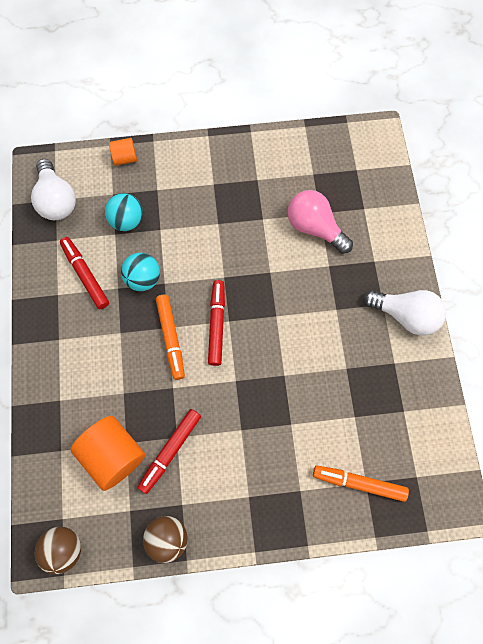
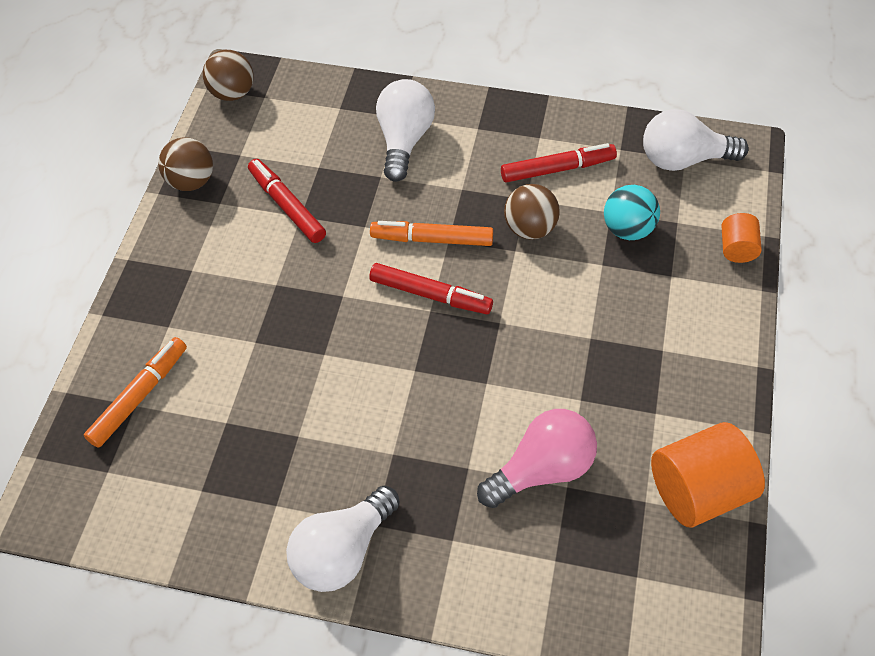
camera: 110 degrees right, 15 degrees down
(84, 388) = (404, 140): none -> white light bulb
(113, 455) = (310, 152): orange cylinder -> orange cylinder (698, 491)
(143, 279) = (530, 228): turquoise ball -> brown ball

